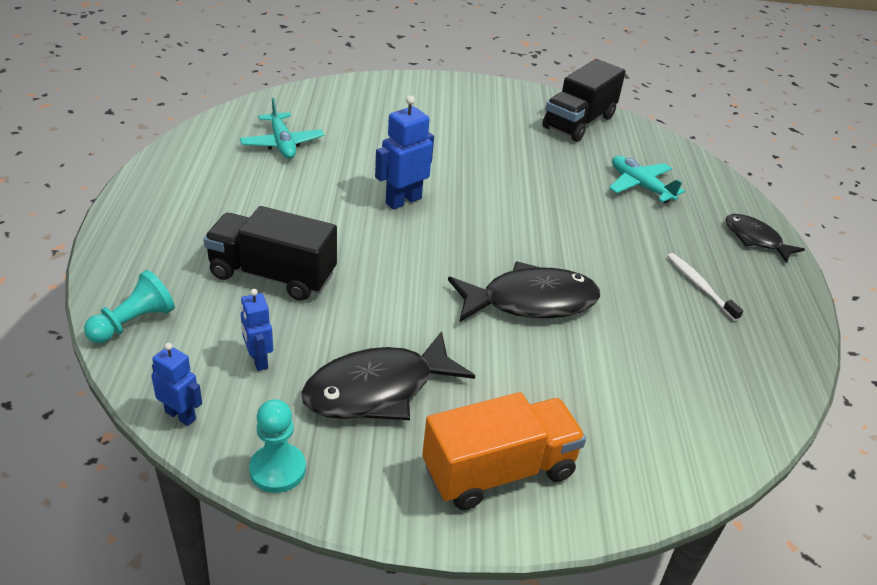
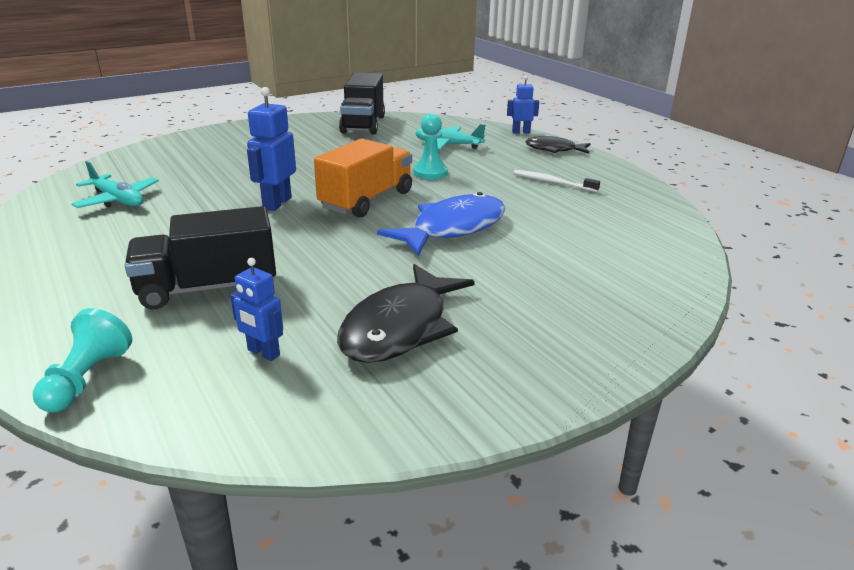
camera: 30 degrees left, 10 degrees down
(180, 415) = (226, 430): blue robot -> blue robot (521, 132)
(277, 469) = (377, 425): turquoise pawn -> turquoise pawn (430, 173)
(498, 471) = (560, 337): orange truck -> orange truck (366, 200)
(531, 301) = (453, 228): black fish -> blue fish

